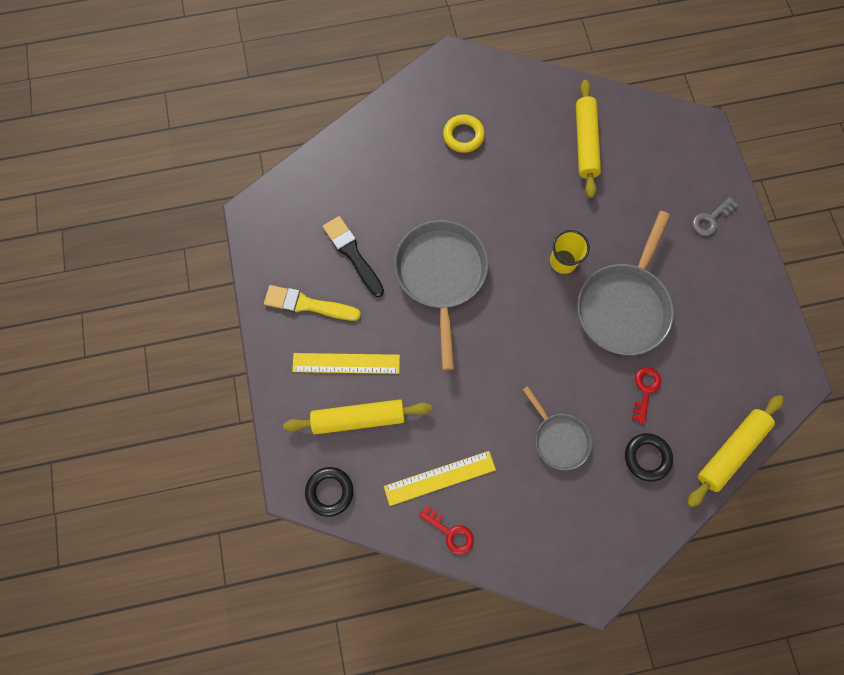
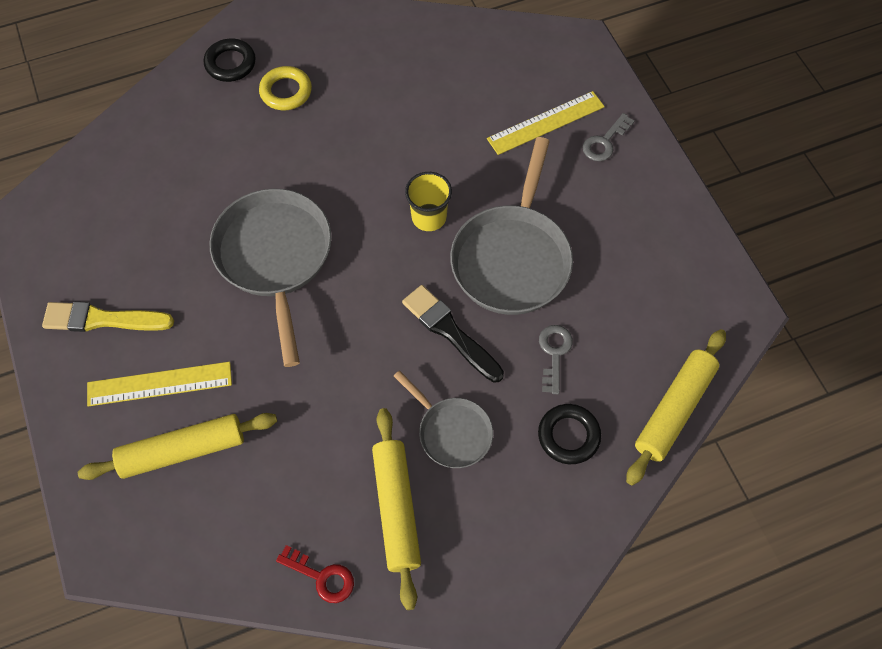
camera: 10 degrees left, 10 degrees down
(329, 491) = (151, 552): black ring -> black ring (230, 63)
(352, 254) = (157, 249): black brush -> black brush (449, 331)
(440, 478) = (299, 508): yellow ruler -> yellow ruler (546, 123)
(585, 143) = (438, 78): yellow rolling pin -> yellow rolling pin (396, 508)
(645, 390) = (554, 353): red key -> grey key

